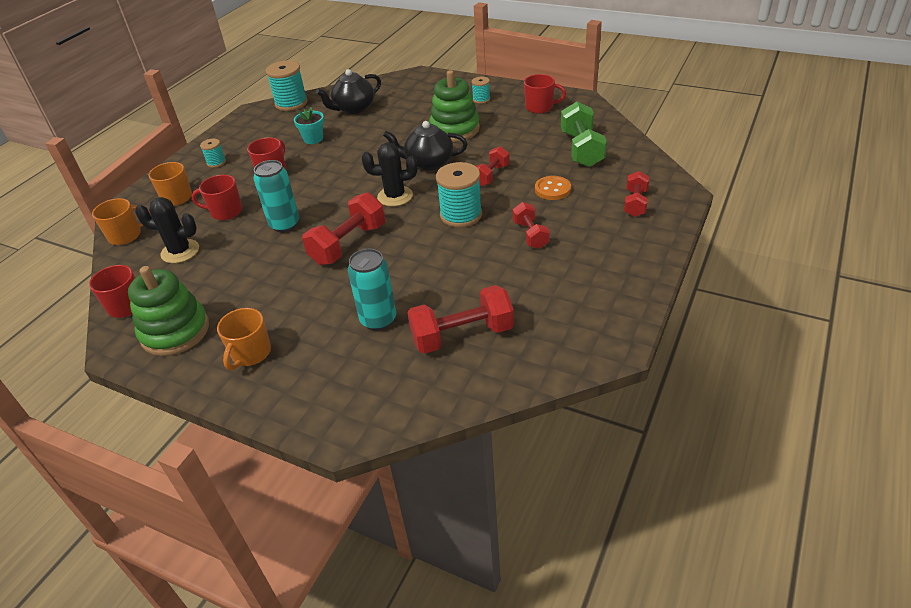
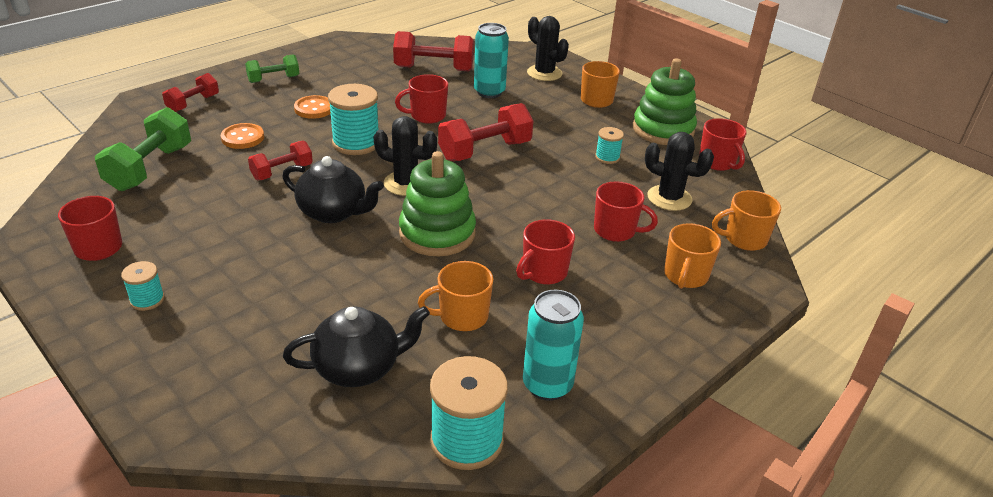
camera: 165 degrees left, 5 degrees down
(216, 162) = (629, 324): turquoise spool -> turquoise spool (607, 157)
(285, 224) = (545, 191): turquoise can -> turquoise can (547, 385)
(313, 139) = (462, 316): turquoise flower pot -> orange mug
(325, 381) = (544, 73): none -> black cactus
(423, 263) = (427, 116): none -> red mug
(454, 129) = (250, 253): green stacking toy -> green stacking toy (437, 233)
(530, 235) = (314, 109): red dumbbell -> orange button
(608, 254) = (273, 79): none -> green dumbbell

